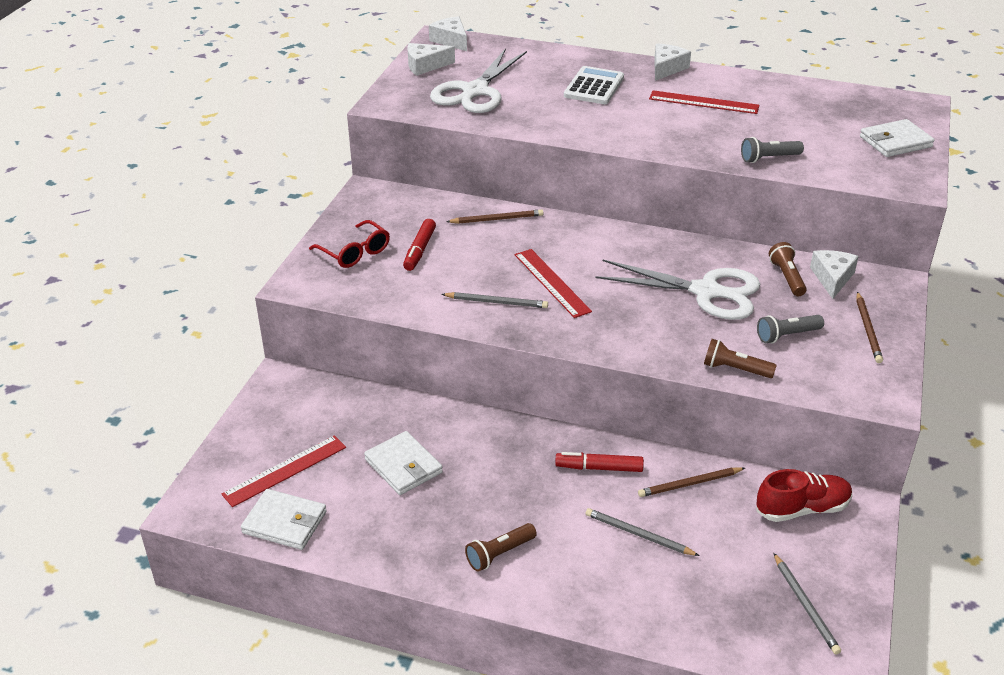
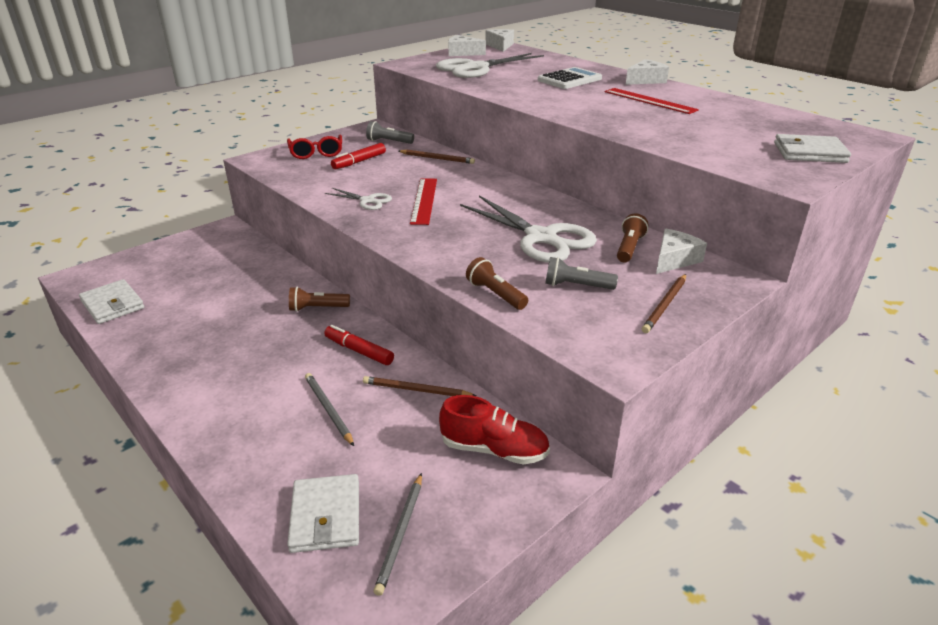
camera: 30 degrees right, 5 degrees down
(285, 470) = (156, 276): red ruler -> none
(403, 466) = (227, 299): white wallet -> white wallet (326, 516)
(497, 302) = (367, 201): grey pencil -> white scissors
(499, 554) = (211, 379): brown flashlight -> brown flashlight (317, 308)
(768, 158) = (661, 138): grey flashlight -> grey flashlight (389, 142)

